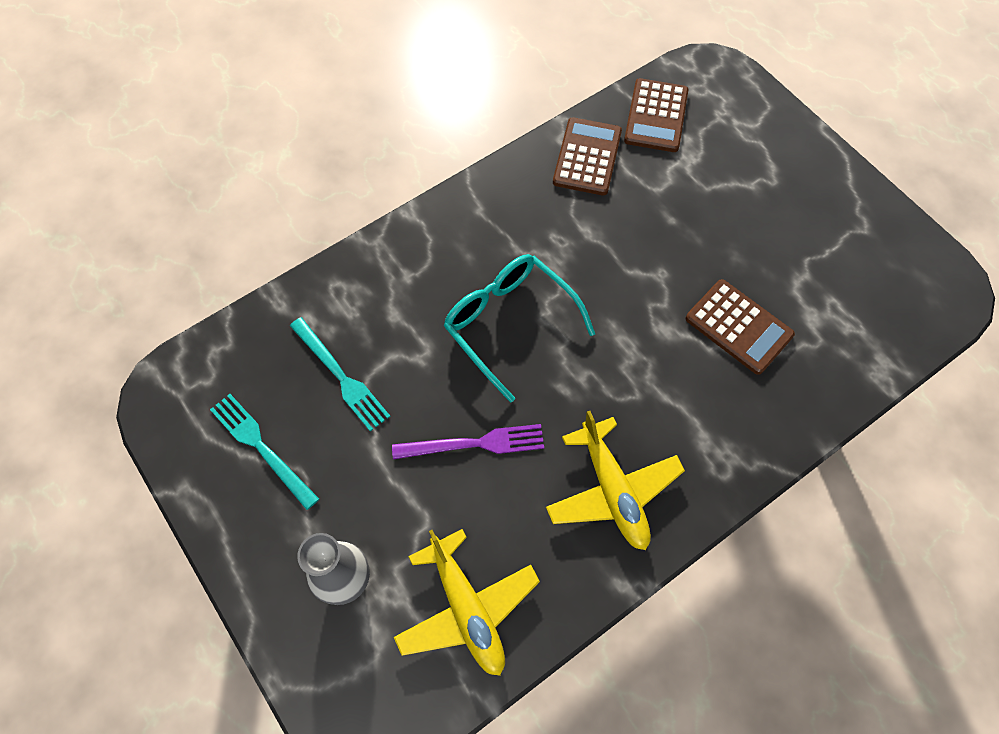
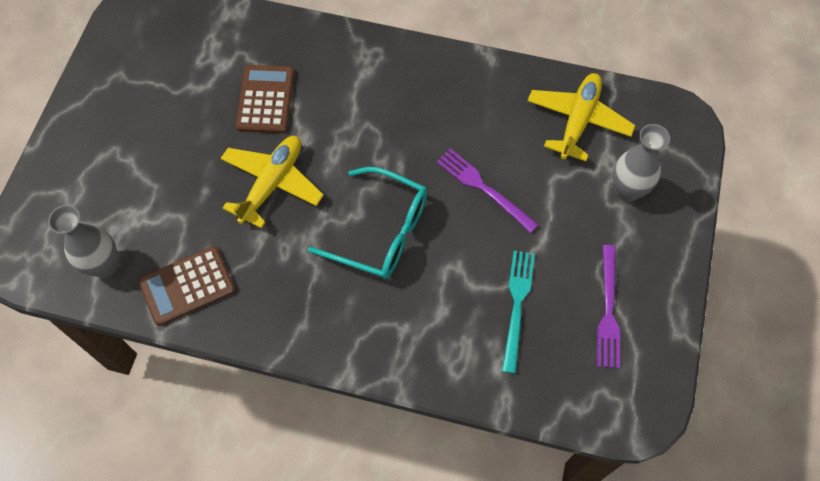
camera: 130 degrees left, 0 degrees up
(262, 448) = (608, 310): turquoise fork -> purple fork
(509, 323) = (381, 232): turquoise glasses -> turquoise glasses turned 75 degrees counterclockwise
(612, 490) = (441, 97): yellow plane -> yellow plane (272, 184)
(656, 116) = (104, 265): brown calculator -> grey vase

